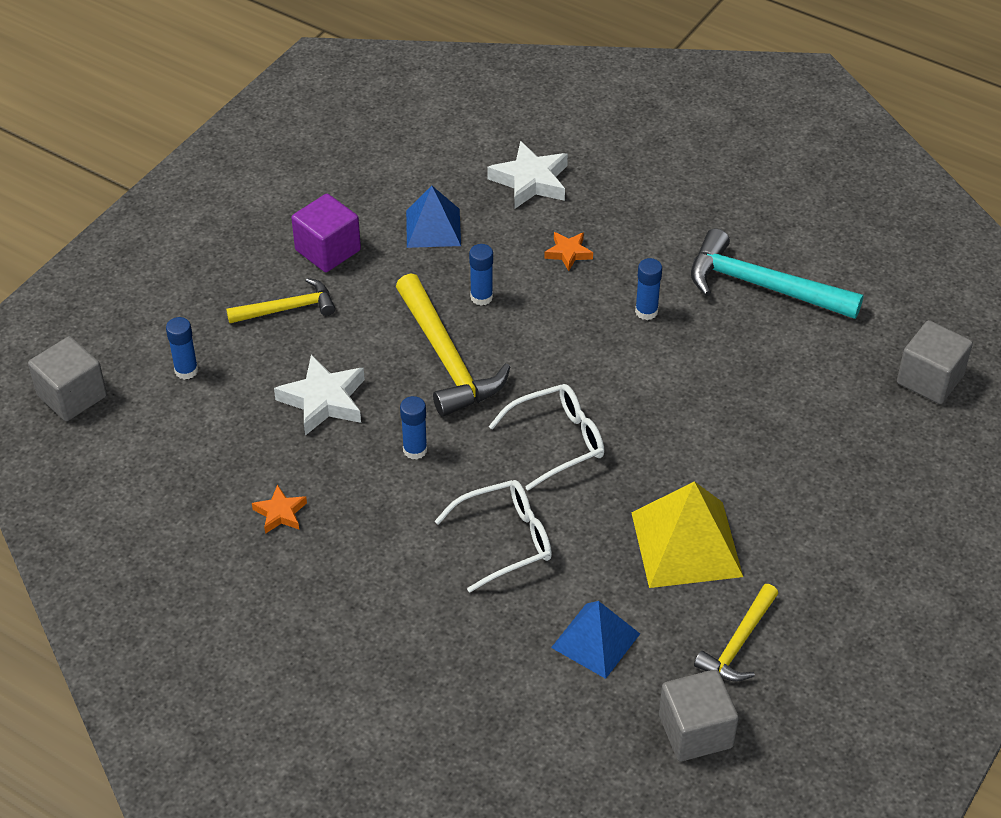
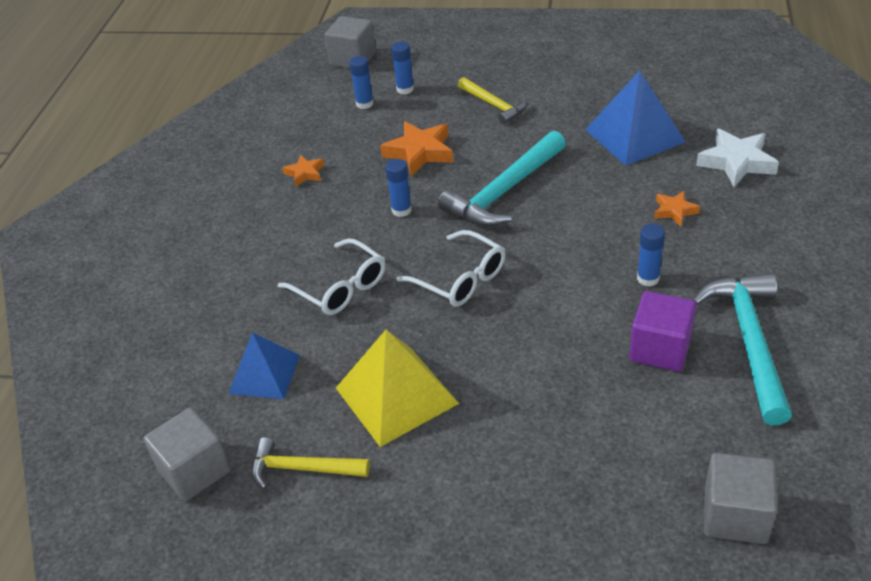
camera: 70 degrees right, 5 degrees down
(323, 400) = (420, 152): white star -> orange star
(328, 250) = (565, 100): purple cube -> purple cube (660, 349)
(433, 227) = (635, 135): blue pyramid -> blue pyramid, size x1.52
(446, 359) = (504, 191): yellow hammer -> turquoise hammer
(481, 297) = (583, 184): blue glue stick -> blue glue stick (364, 104)

